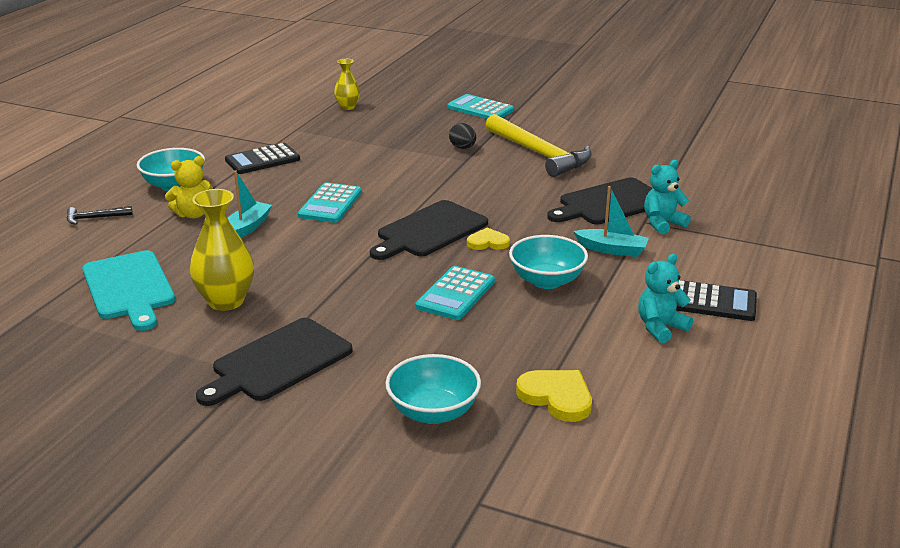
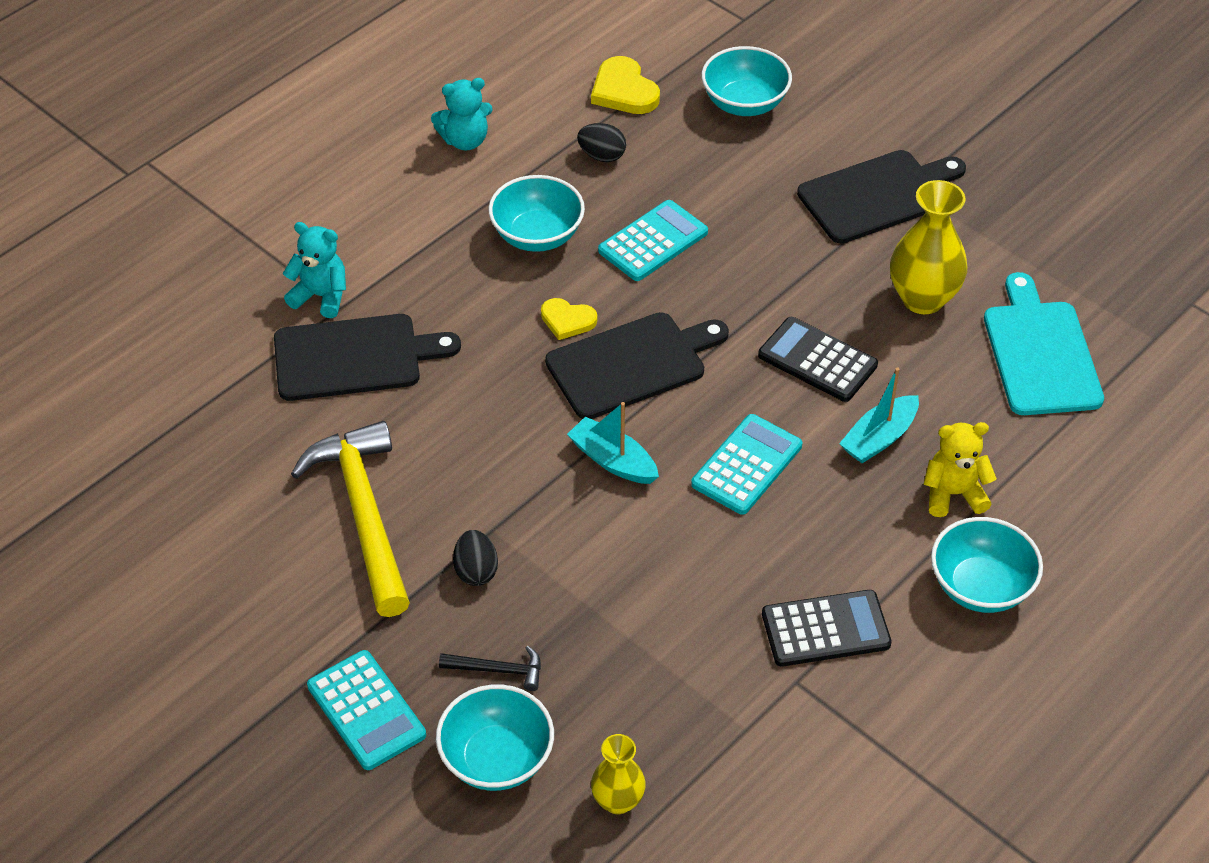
camera: 160 degrees left, 20 degrees up
(95, 218) = (1101, 525): black hammer -> black hammer (498, 670)
(410, 107) = (496, 759): none -> turquoise bowl
(537, 341) = (602, 156): none -> black egg
(611, 249) = (423, 266): turquoise boat -> turquoise boat (613, 461)
(662, 224) = (321, 296): turquoise teddy bear -> turquoise teddy bear turned 150 degrees counterclockwise
(711, 302) = (382, 159): black calculator -> black calculator (817, 360)

